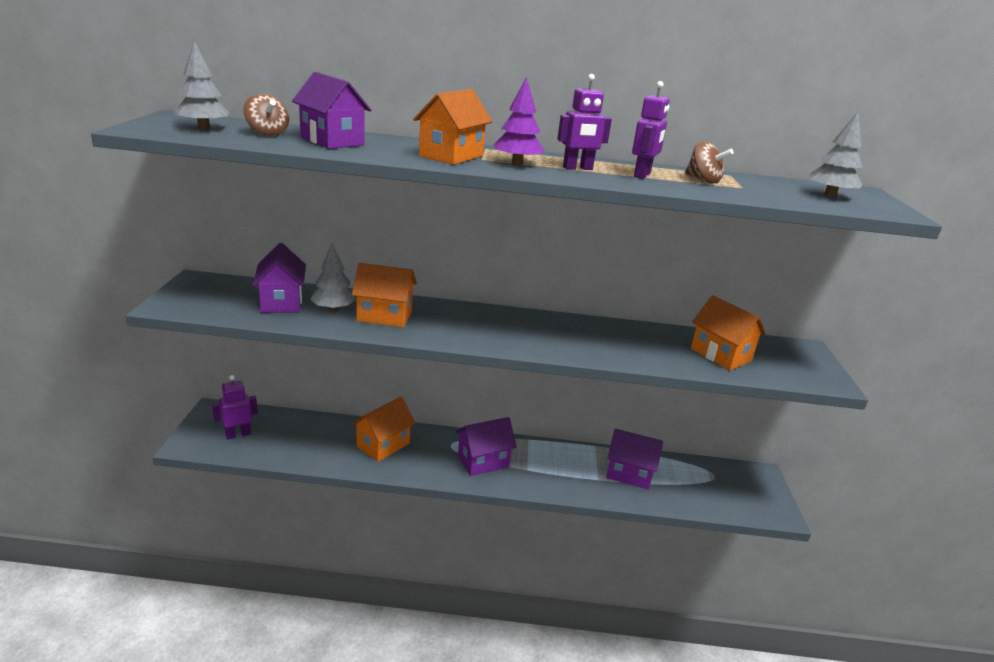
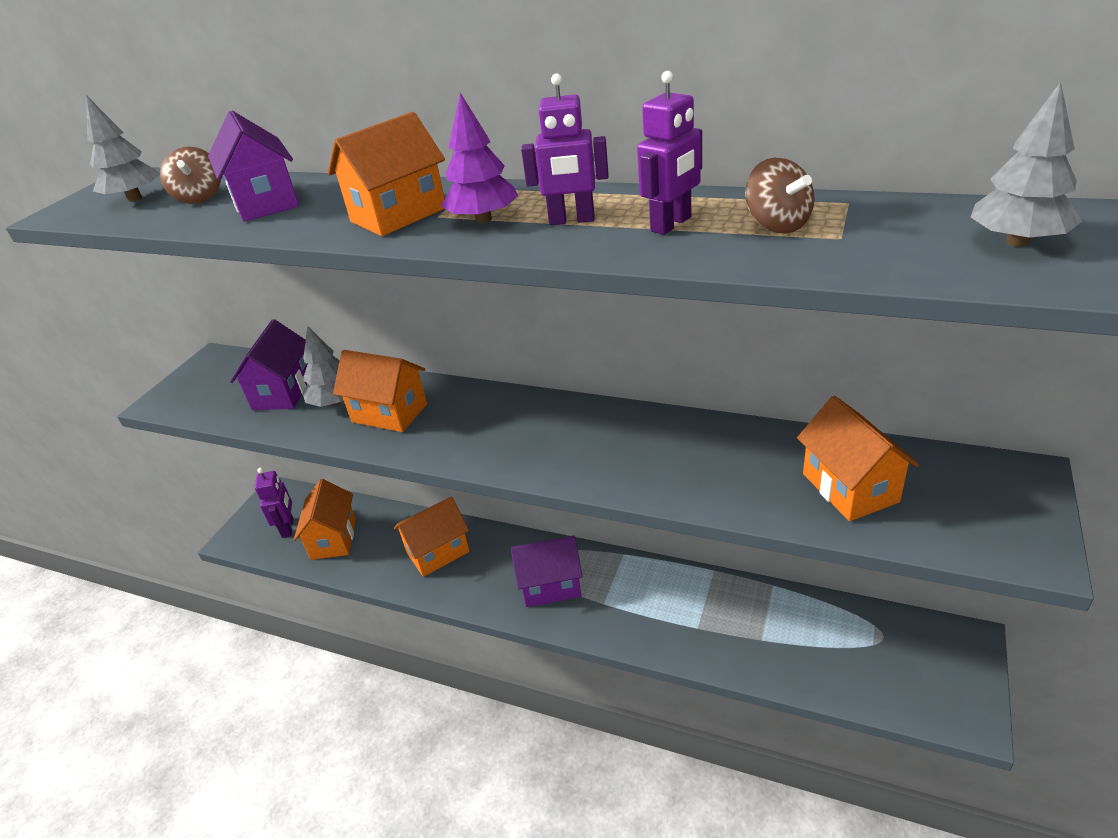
camera: 25 degrees right, 10 degrees up
(238, 434) = (288, 528): purple robot -> purple robot turned 90 degrees clockwise
(285, 440) = (333, 539): none -> orange house
(629, 474) = (747, 622): purple house -> none

